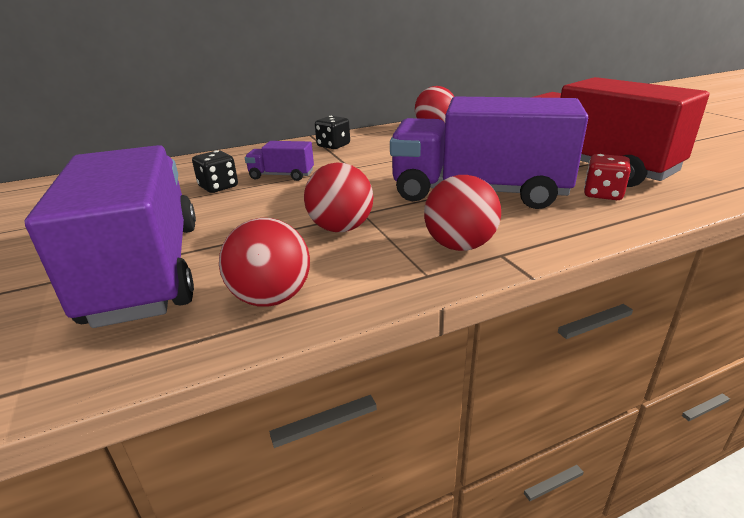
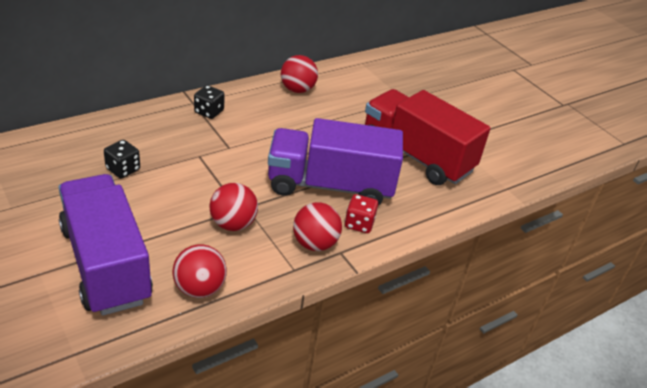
camera: 15 degrees left, 10 degrees up
(281, 175) = (173, 156): purple truck -> none
(602, 194) = (416, 192): red dice -> red dice (359, 224)

